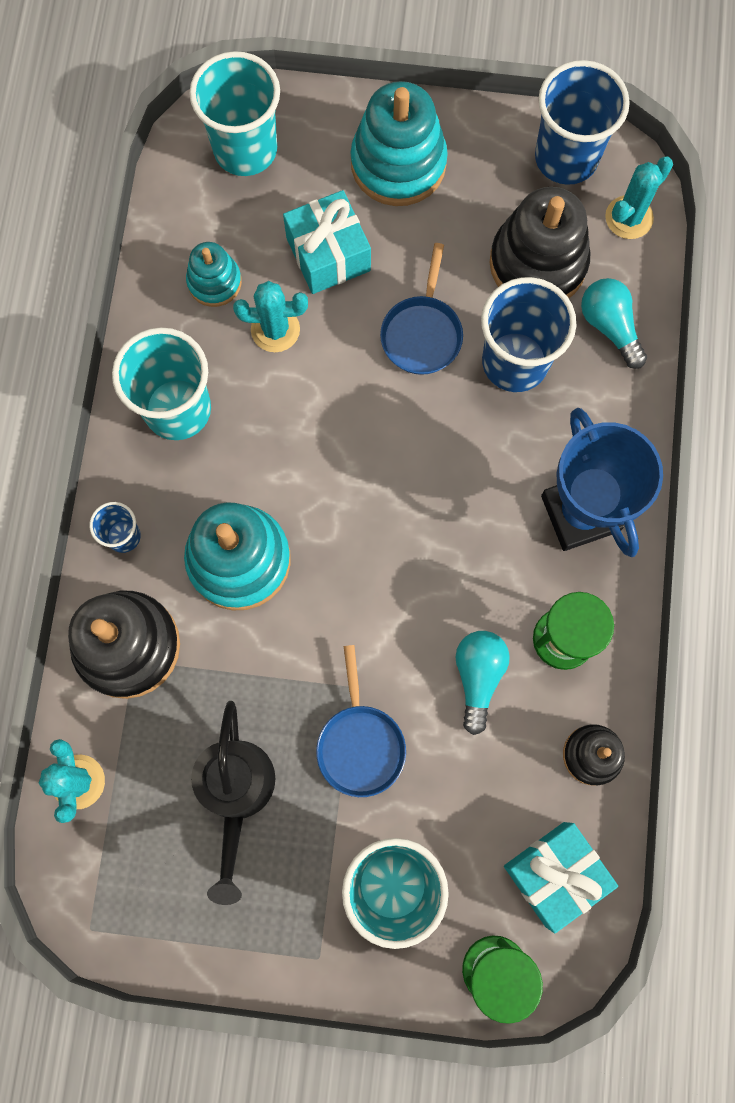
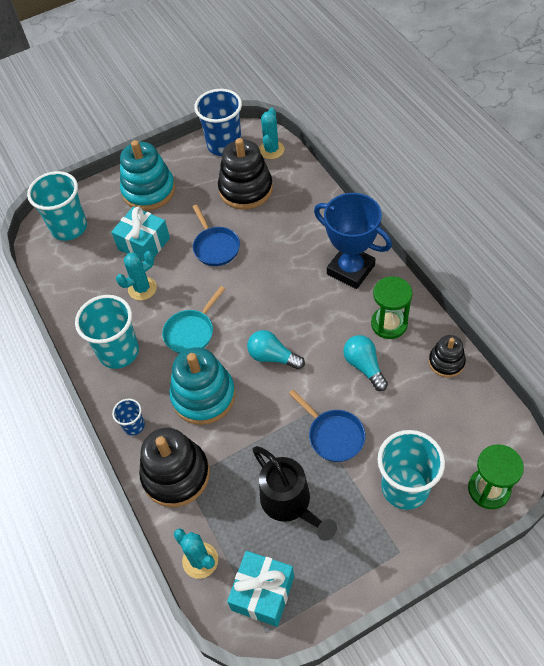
camera: 30 degrees left, 20 degrees down
(214, 282) = (95, 288): turquoise stacking toy -> none
(291, 450) = (191, 332): none -> turquoise pan
(515, 362) = (268, 231): blue cup -> none
(555, 874) = (477, 425): turquoise gift -> turquoise gift (263, 593)
(609, 327) = (299, 193): turquoise light bulb -> turquoise light bulb (273, 357)

